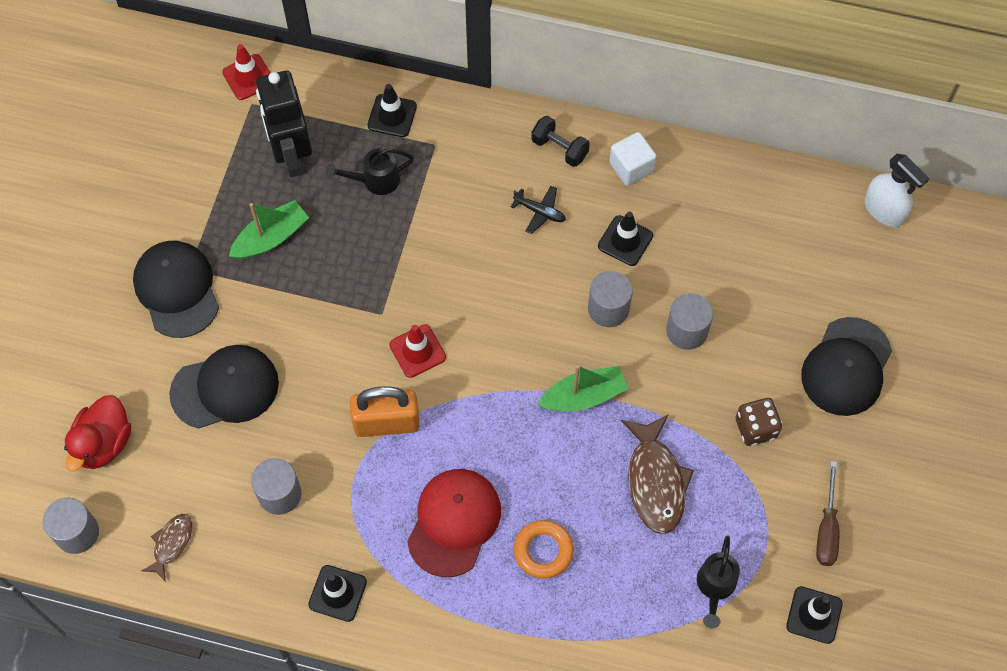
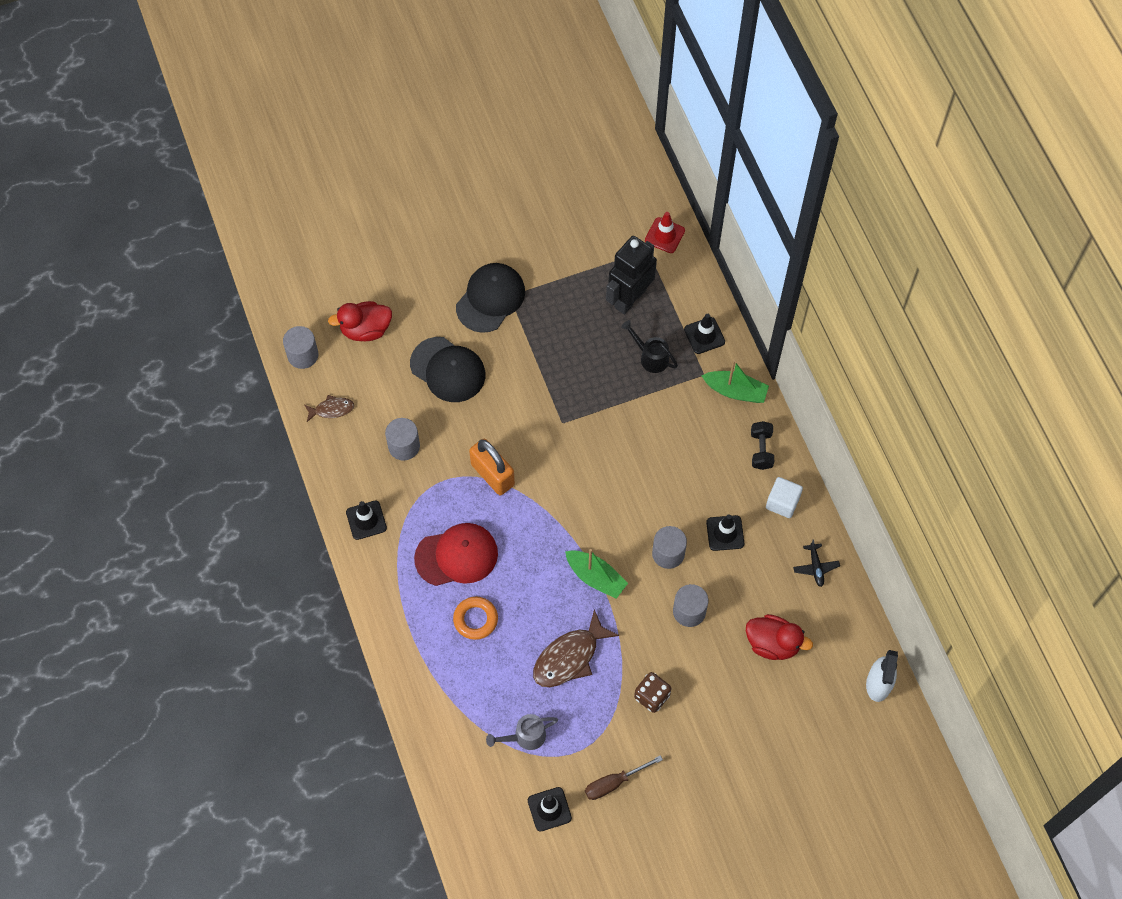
camera: 55 degrees right, 0 degrees up
(271, 238) = (565, 326): green boat -> green boat (735, 391)
(417, 351) = (553, 460): red traffic cone -> none
(540, 212) = (705, 468): black plane -> black plane (815, 567)
(715, 586) = (525, 736): black watering can -> grey watering can
(776, 276) = (773, 643): none -> red duck
(846, 367) = (739, 728): black cap -> none

